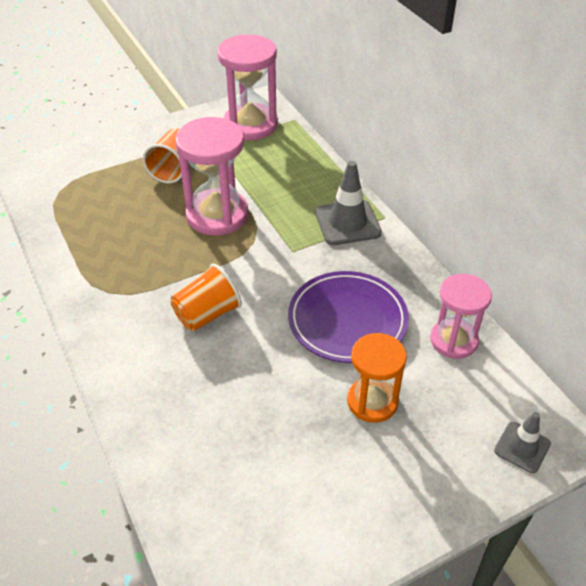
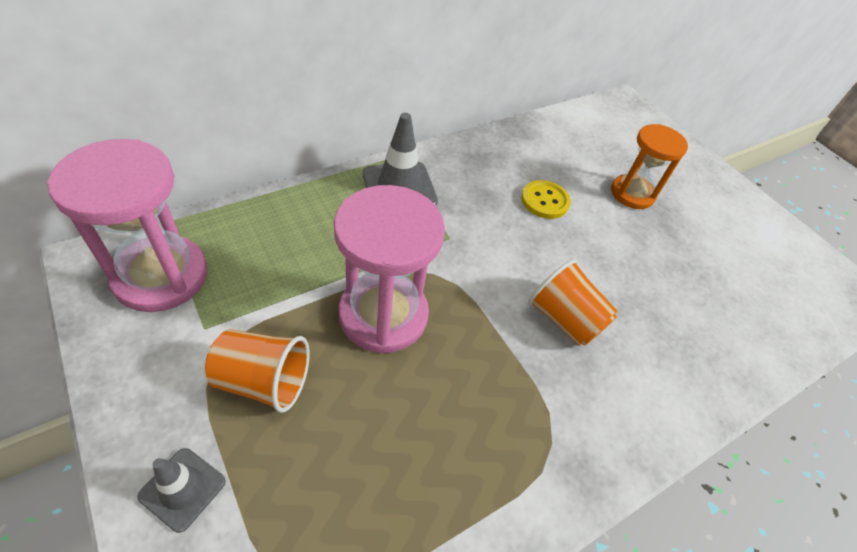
camera: 100 degrees left, 5 degrees up
(347, 320) = (545, 201): purple plate -> yellow button
(453, 340) = (551, 138): pink hourglass -> none
(522, 447) = (641, 122): grey traffic cone -> grey traffic cone (182, 489)

